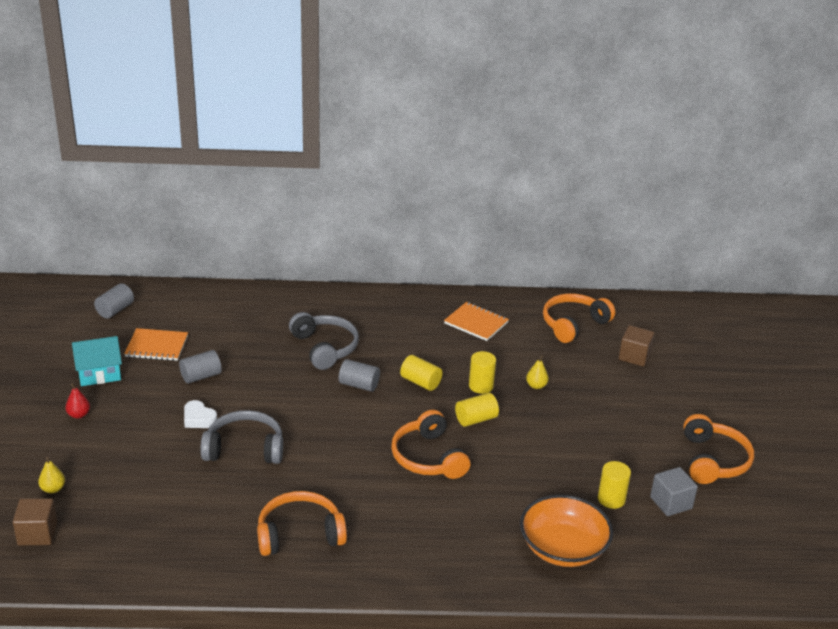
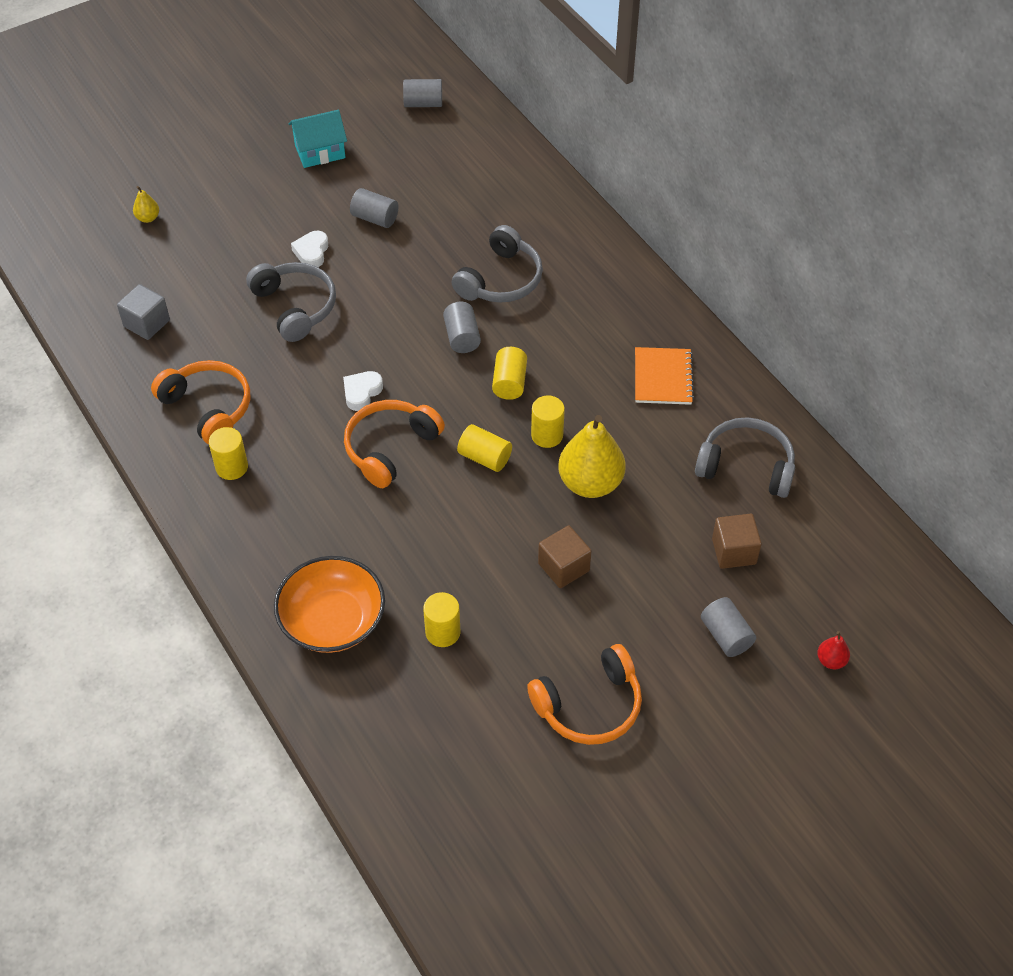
camera: 60 degrees right, 20 degrees up
(37, 534) = (90, 242): brown cube -> brown cube (563, 567)
(79, 415) = (253, 174): red pear -> red pear (831, 660)
(99, 374) = (320, 152): turquoise house -> turquoise house turned 60 degrees counterclockwise
(157, 346) = (393, 163): orange notebook -> none
(364, 450) = (362, 393): none -> white heart
(373, 544) = (232, 467): none -> yellow cylinder
(536, 386) = (590, 483): yellow pear -> yellow pear, size x2.25
(573, 324) = (746, 466): orange headphones -> grey headphones
(671, 503) = (478, 690): grey cube -> grey cube (147, 323)
(695, 386) = (726, 636): none -> grey cylinder

